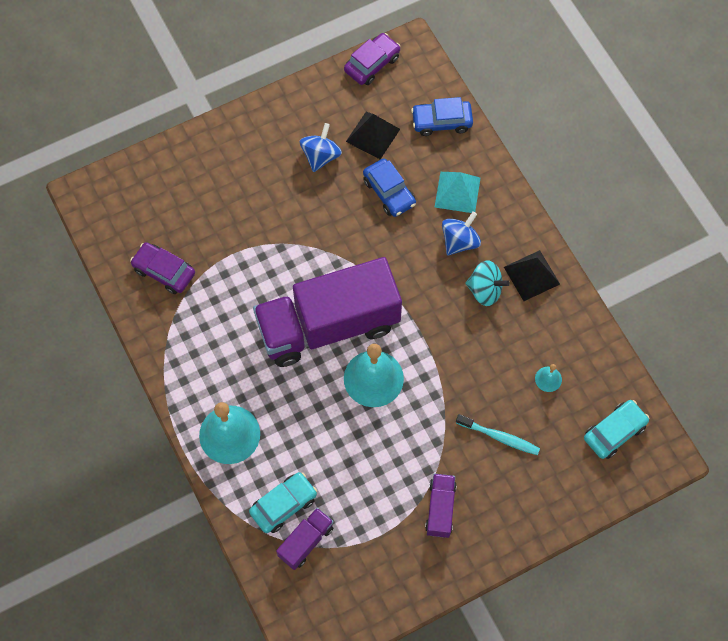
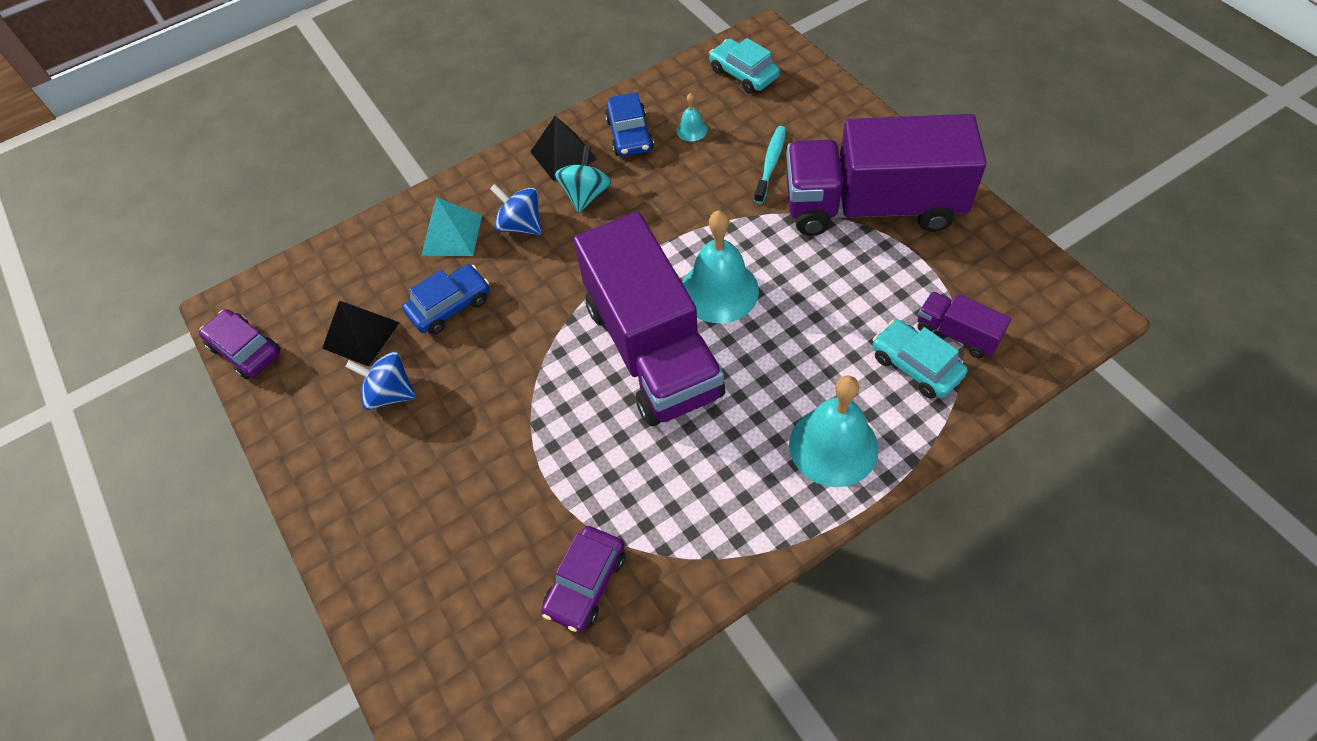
camera: 90 degrees left, 10 degrees down
(440, 509) = (872, 206): purple truck -> purple truck, size x2.39
(441, 121) = (347, 262): blue car -> blue car (629, 135)

